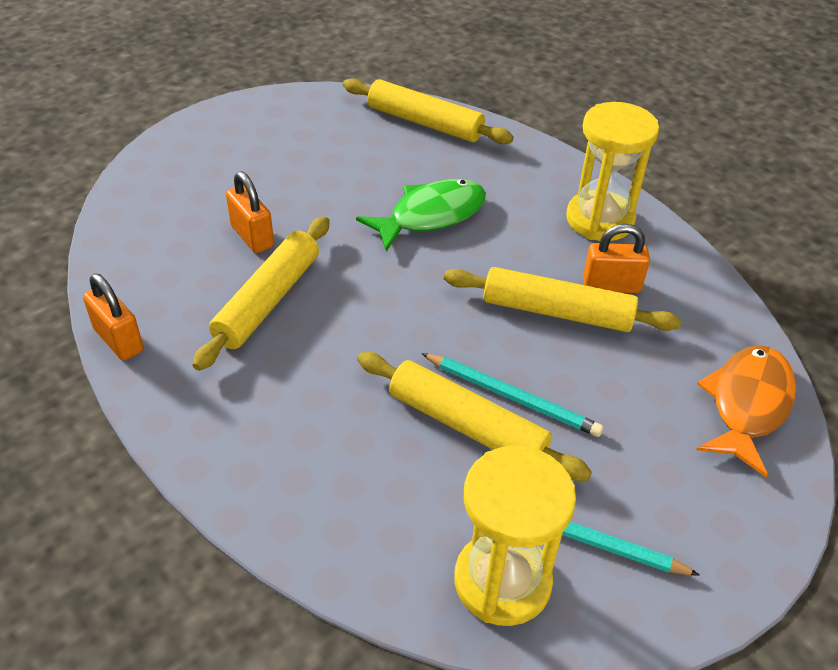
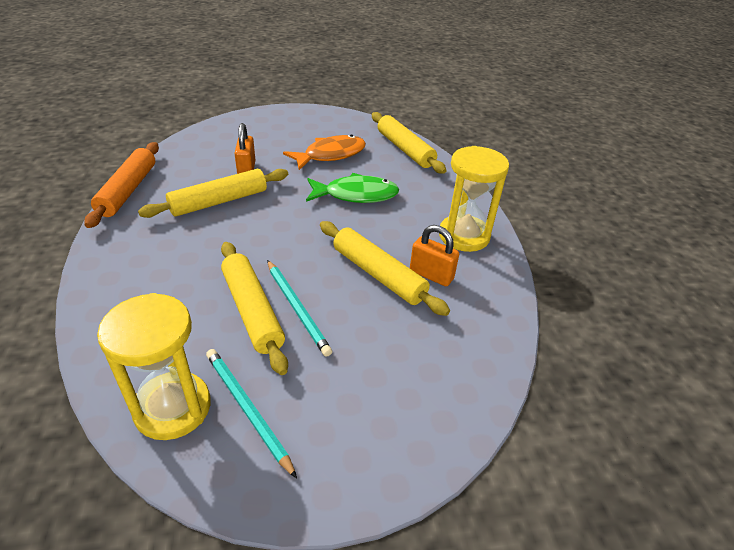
camera: 30 degrees right, 5 degrees down
(119, 340) = (128, 190): orange padlock -> orange rolling pin
(747, 405) = (455, 389): orange fish -> orange fish (330, 155)

